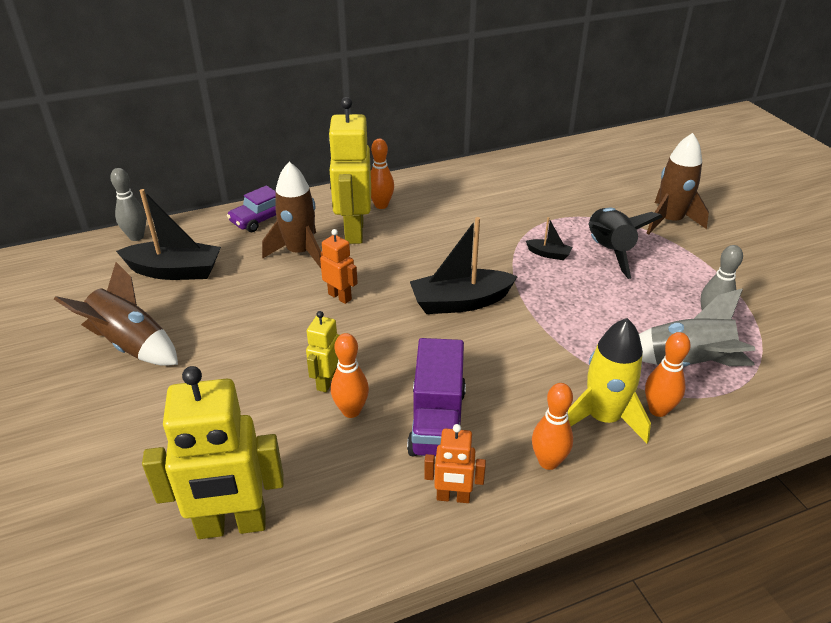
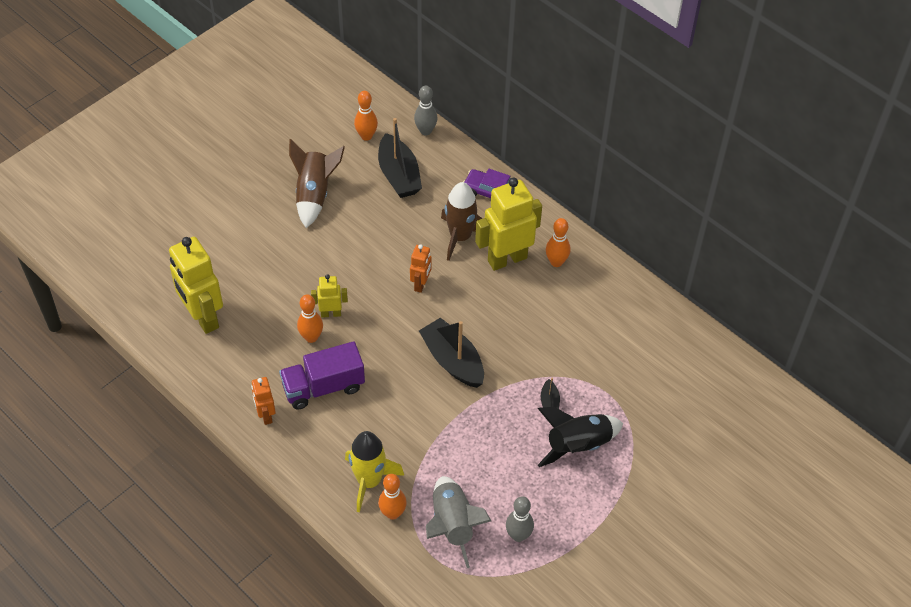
camera: 65 degrees right, 15 degrees up
(548, 462) = (315, 458): orange bowling pin -> orange bowling pin (366, 136)
(669, 221) = (656, 485): brown rocket -> none

